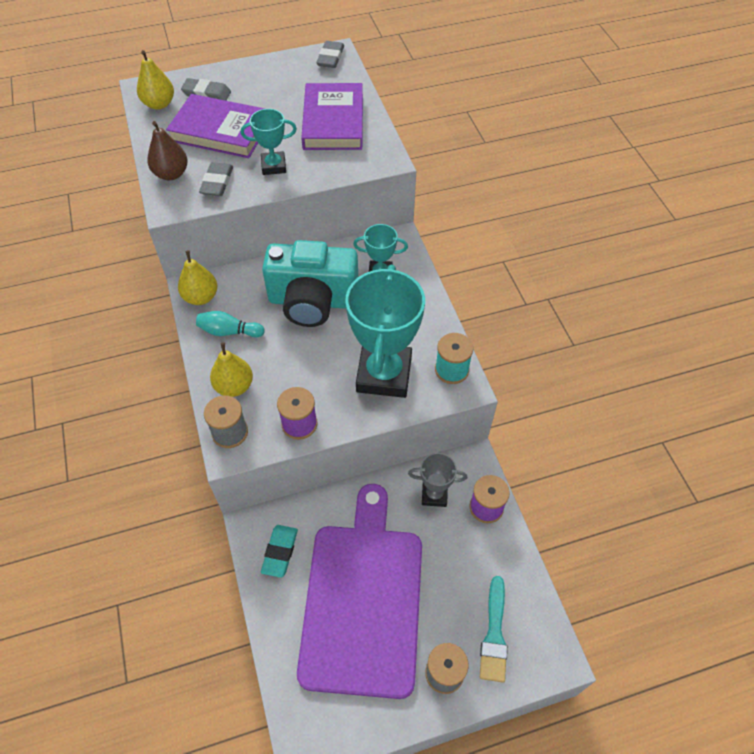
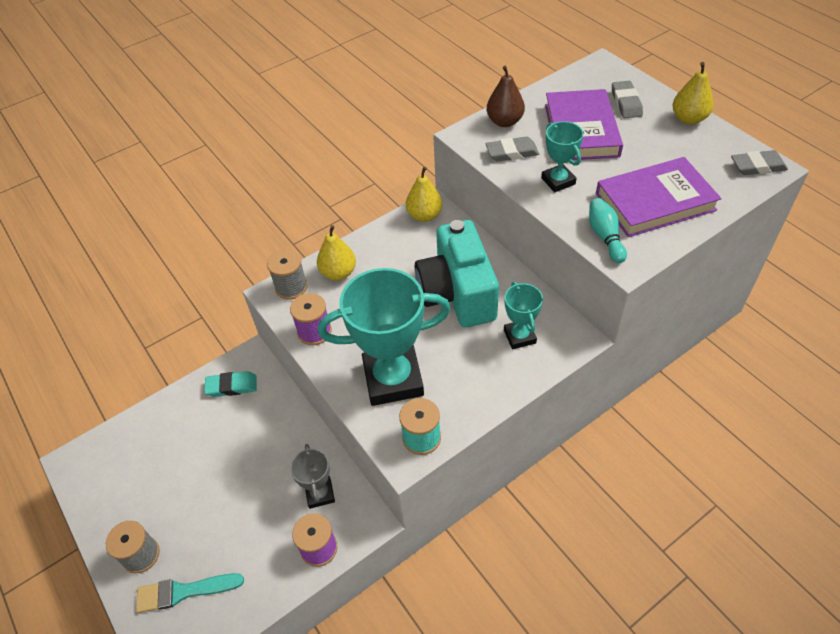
camera: 75 degrees right, 5 degrees down
(159, 104) = (588, 81): yellow pear -> yellow pear (688, 119)
(229, 331) = (395, 248): turquoise bowling pin -> turquoise bowling pin (605, 237)
(363, 599) = (200, 465): purple cutting board -> none

